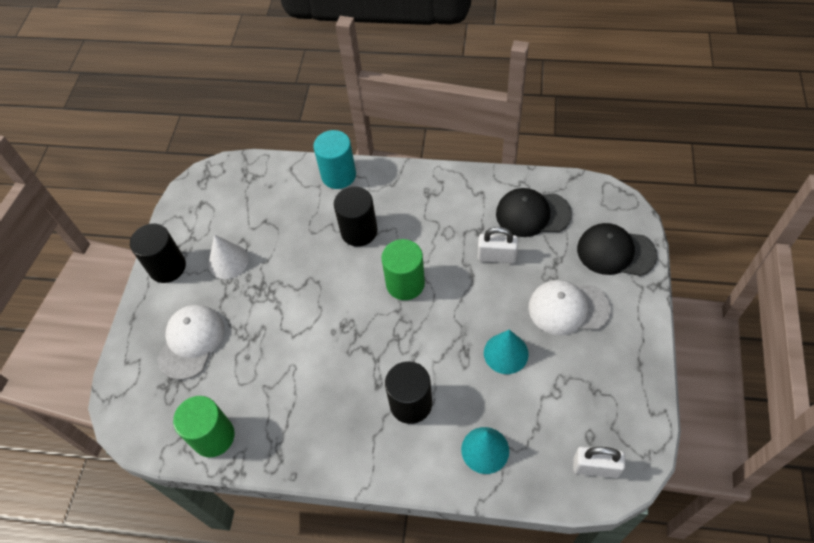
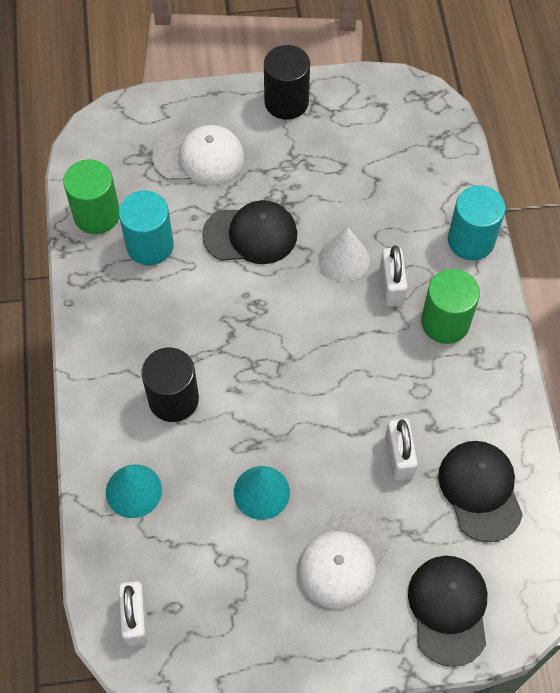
camera: 70 degrees right, 5 degrees up
(228, 261) = (310, 159): white cone -> white cone (344, 259)
(261, 397) = (150, 245): none -> turquoise cylinder
(280, 317) = (250, 235): none -> black cap
(359, 231) = (391, 286): black cylinder -> white padlock
(405, 283) = (330, 357): green cylinder -> green cylinder (445, 322)
(568, 308) = (344, 558): white cap -> white cap turned 135 degrees counterclockwise

